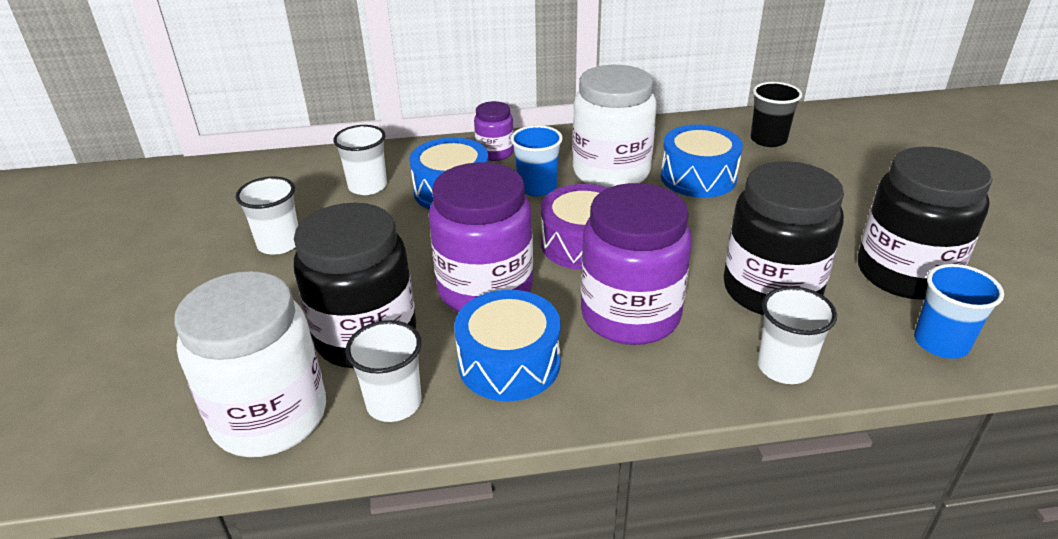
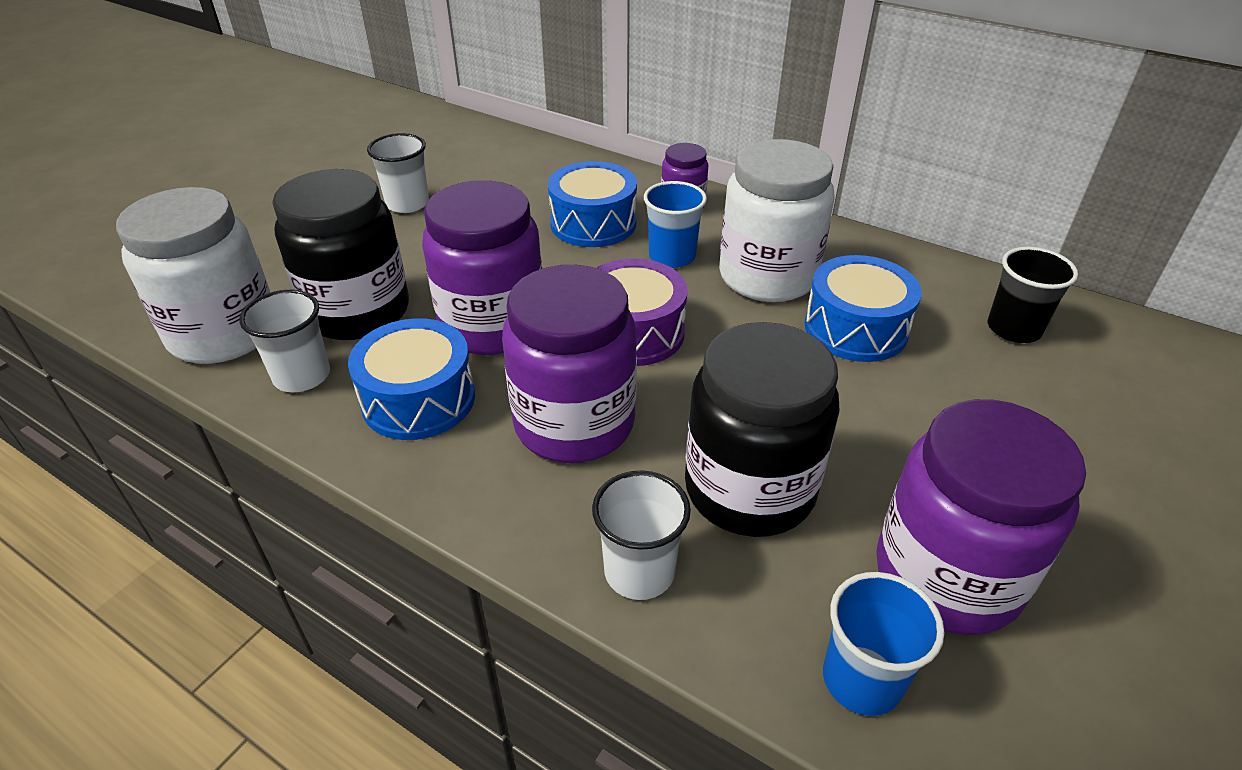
camera: 40 degrees right, 5 degrees up
(367, 186) = (534, 186): white cup -> none
(905, 273) = (947, 576): black jar -> purple jar

